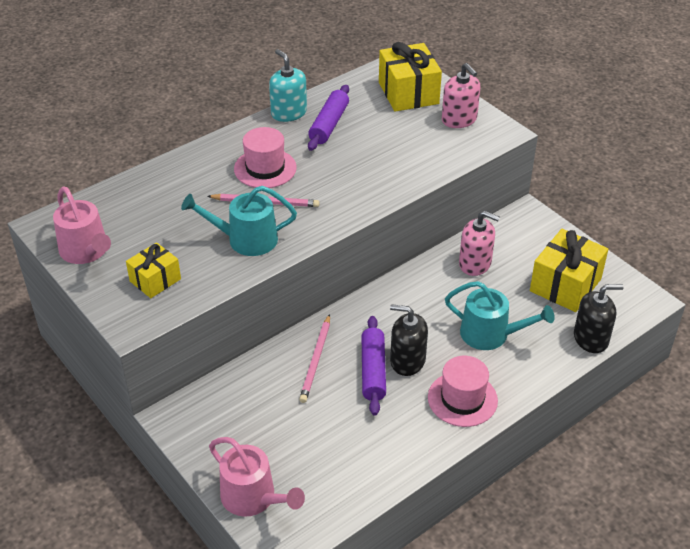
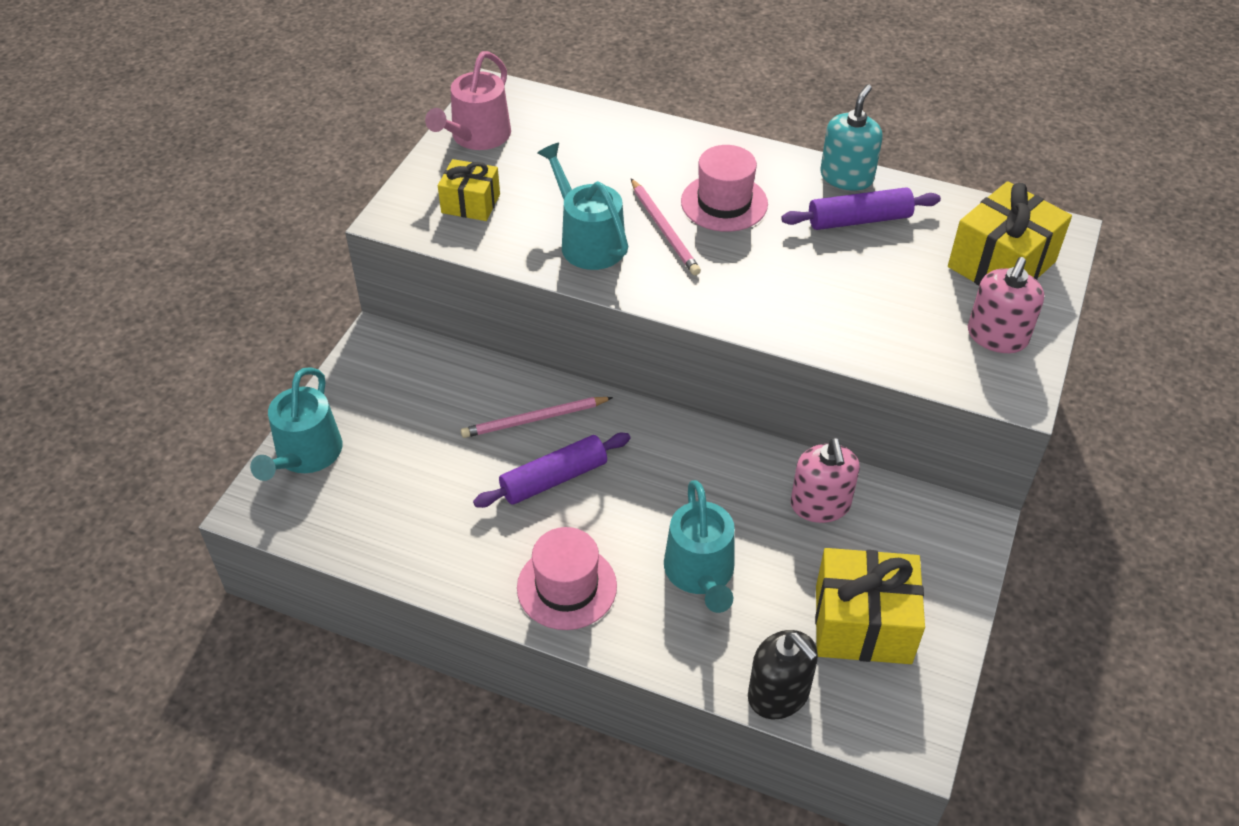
camera: 60 degrees right, 5 degrees up
(253, 497) = (305, 455): pink watering can -> turquoise watering can
(407, 361) = (593, 505): black soap dispenser -> none

